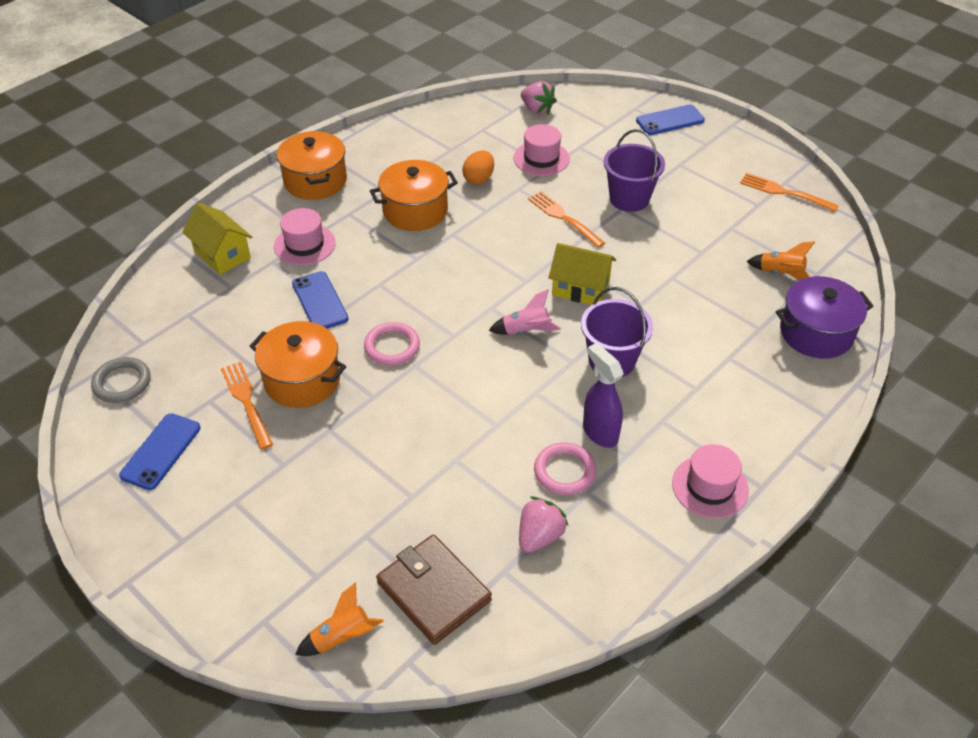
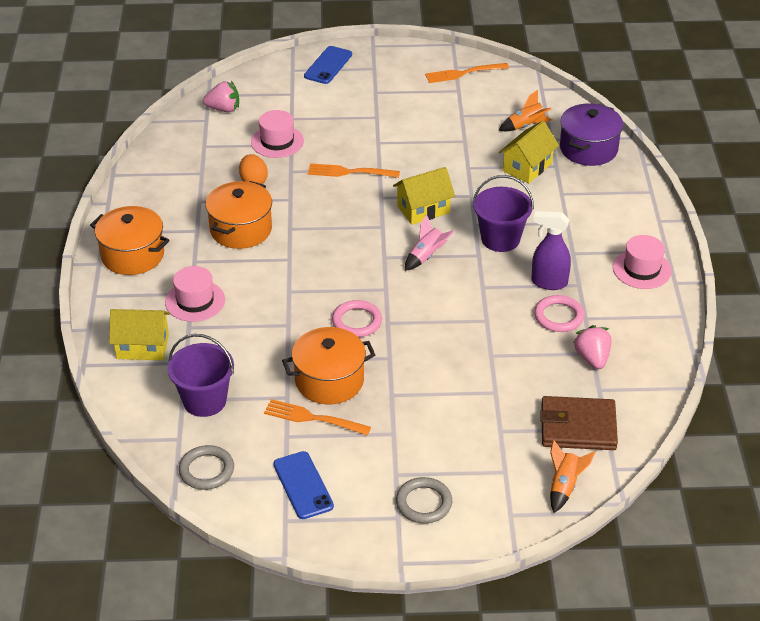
camera: 45 degrees left, 5 degrees down
(216, 546) = (424, 503): none -> grey ring
(319, 301) = (265, 328): blue phone -> none
(629, 199) = (374, 134): purple bucket -> purple bucket (204, 401)
(729, 312) = (527, 167): none -> yellow house

